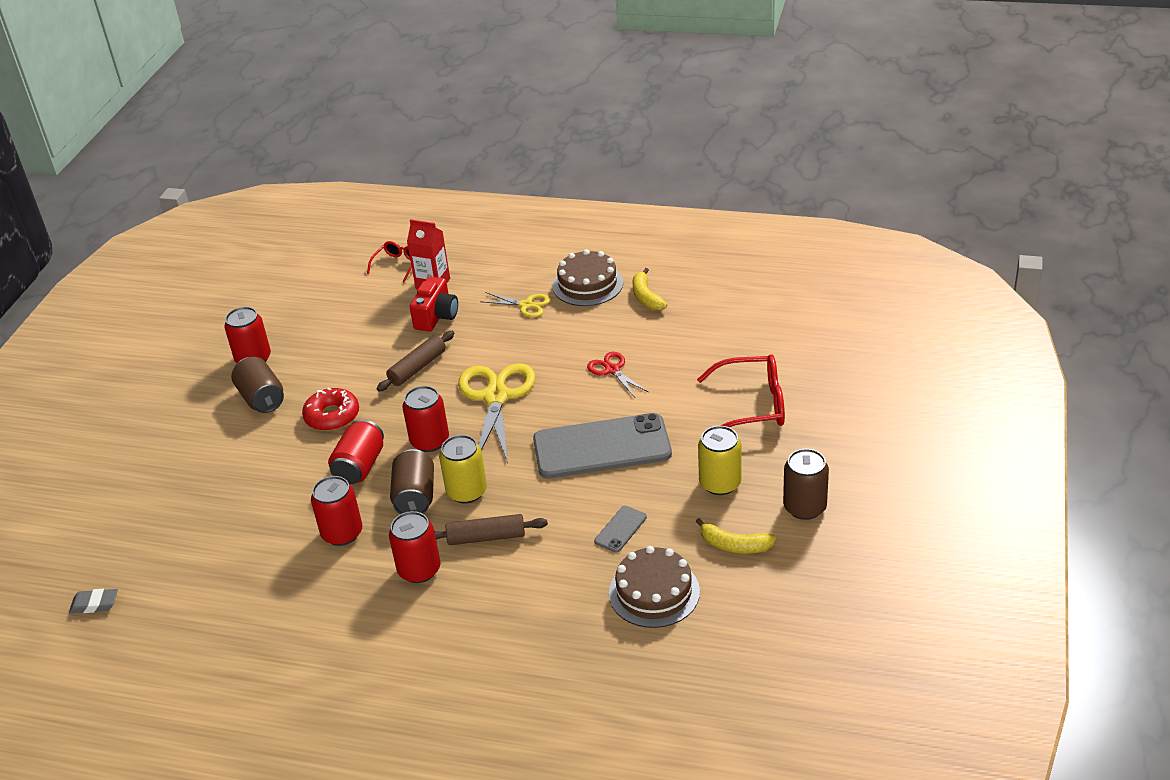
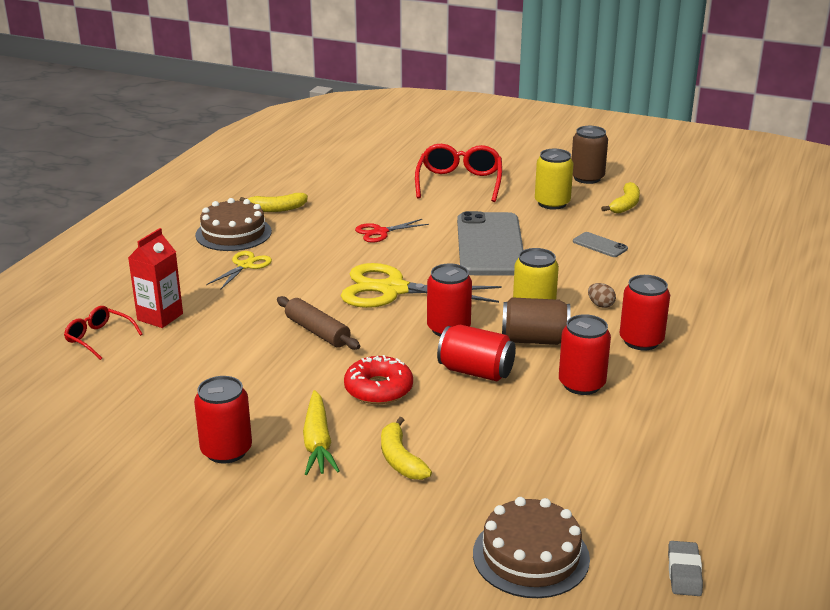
camera: 85 degrees left, 10 degrees down
(239, 442) = (400, 459): none -> yellow banana
(261, 398) = (318, 442): brown can -> yellow carrot
(436, 317) = (228, 317): red camera -> none
(486, 537) = (600, 305): brown rolling pin -> brown egg
(654, 592) = (675, 238): brown cake -> brown cake (531, 556)

